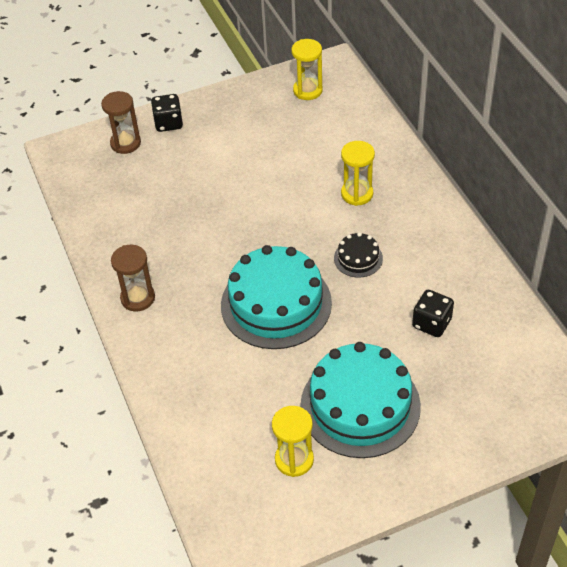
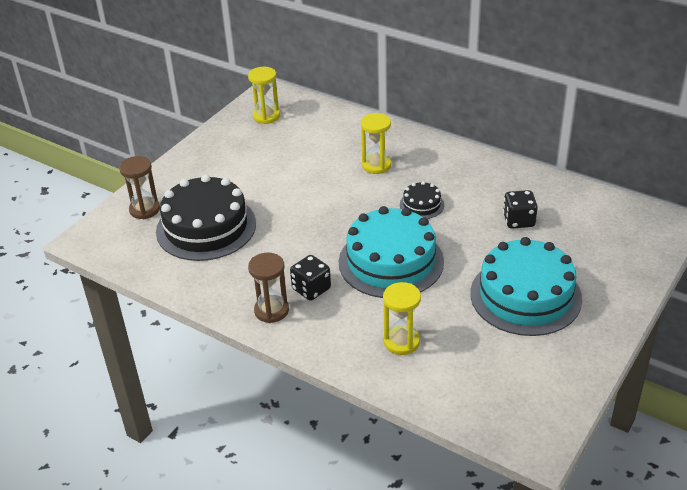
camera: 35 degrees left, 10 degrees down
(157, 186) = (206, 227): none -> black cake
(168, 123) = (169, 181): black dice -> black dice (311, 289)
(294, 460) = (516, 355): yellow hourglass -> yellow hourglass (401, 342)

